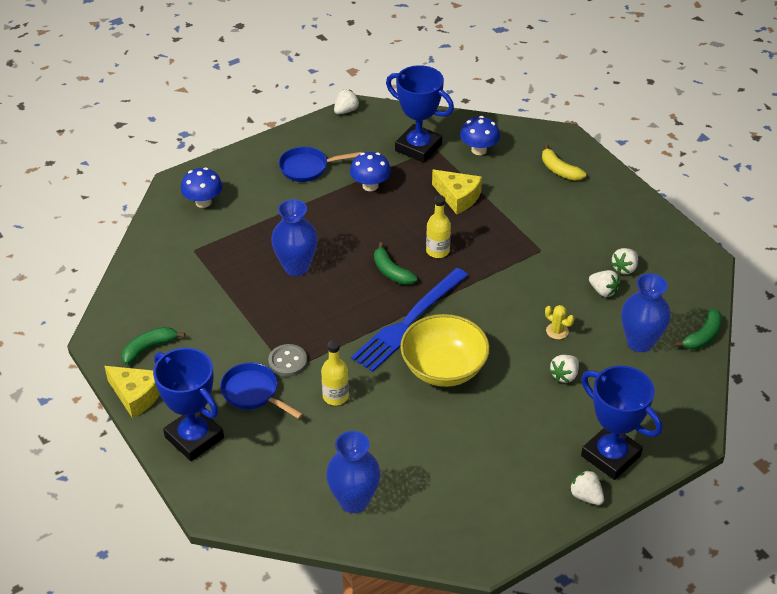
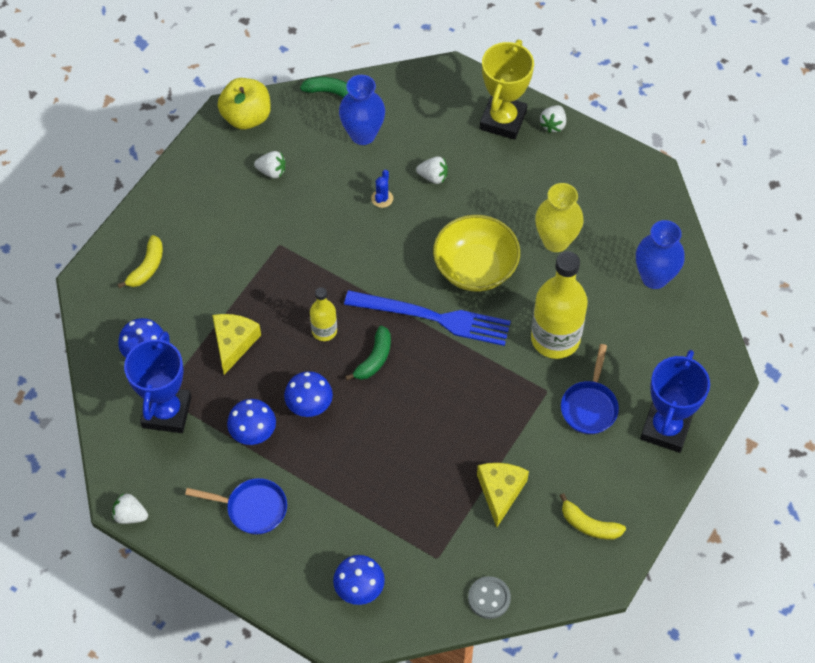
camera: 115 degrees left, 15 degrees up
(136, 395) = (650, 503): yellow cheese -> yellow cheese (500, 492)
(149, 348) = (589, 525): green banana -> yellow banana
(288, 362) = (537, 395): grey button -> grey button (489, 598)
(296, 267) = (411, 447): blue vase -> none
(308, 168) = (252, 508): blue pan -> blue pan turned 45 degrees counterclockwise
(335, 396) = (555, 338): yellow bottle -> yellow bottle, size x1.94
(373, 222) = (309, 405): none -> blue mushroom
(440, 440) = (556, 241): none -> yellow vase
(557, 331) = (382, 198): yellow cactus -> blue cactus
(603, 291) = (311, 179): white strawberry -> none
(611, 456) = (503, 120): blue trophy -> yellow trophy
(696, 270) = (246, 117): none -> yellow apple

